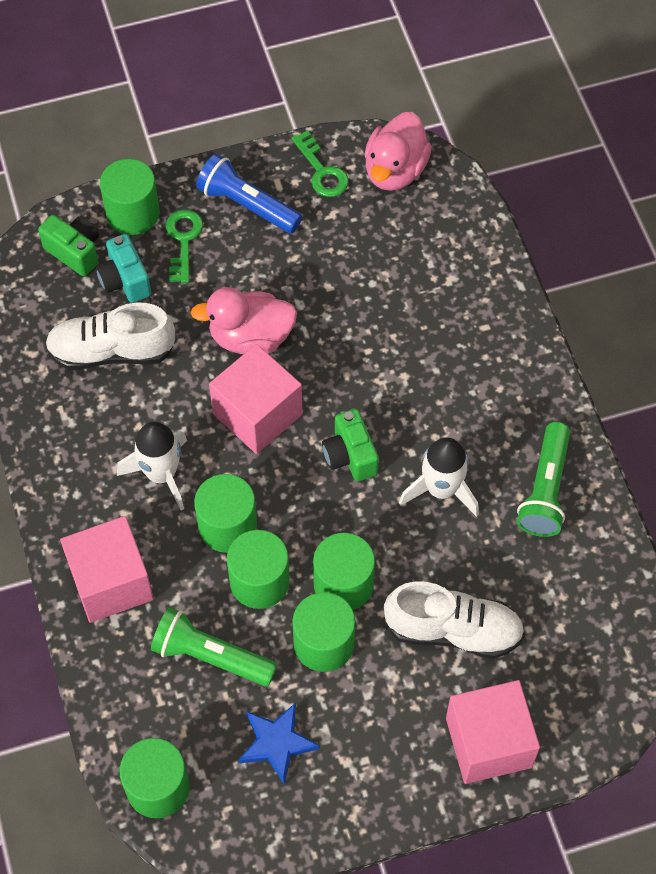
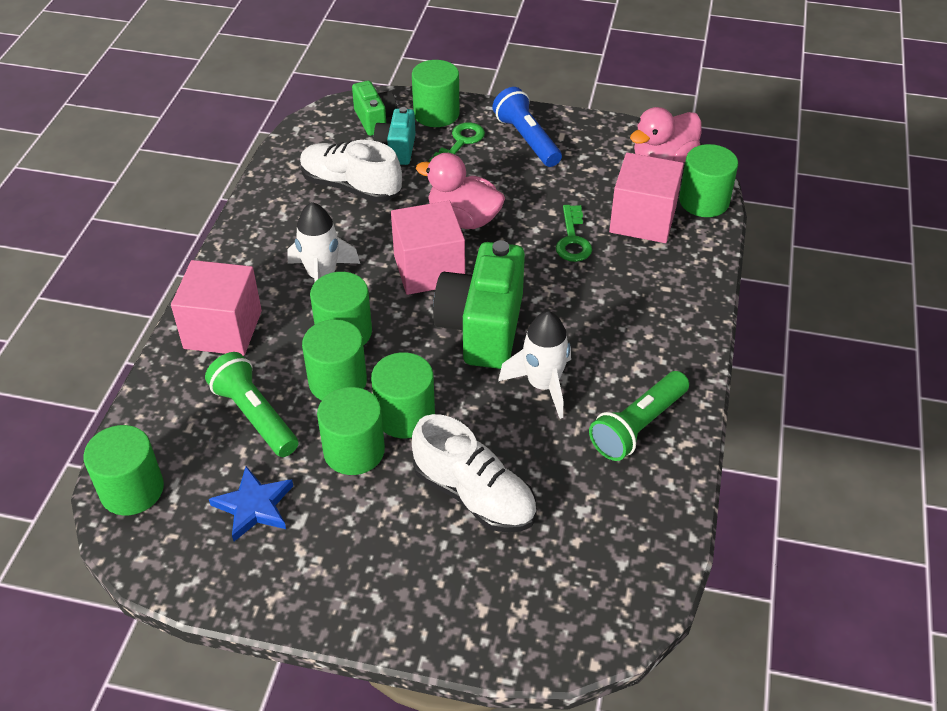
camera: 30 degrees right, 15 degrees down
(322, 171) = (602, 140): green key -> green key (572, 239)
(350, 456) = (482, 328): green camera -> green camera, size x1.84
(461, 205) = (704, 201): none -> green cylinder
(488, 742) = (439, 602): pink cube -> pink cube (642, 219)

